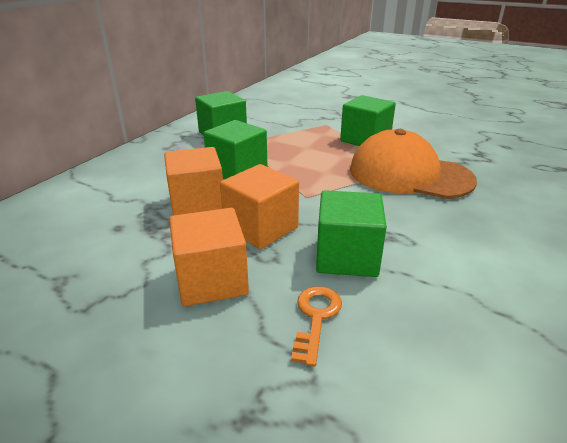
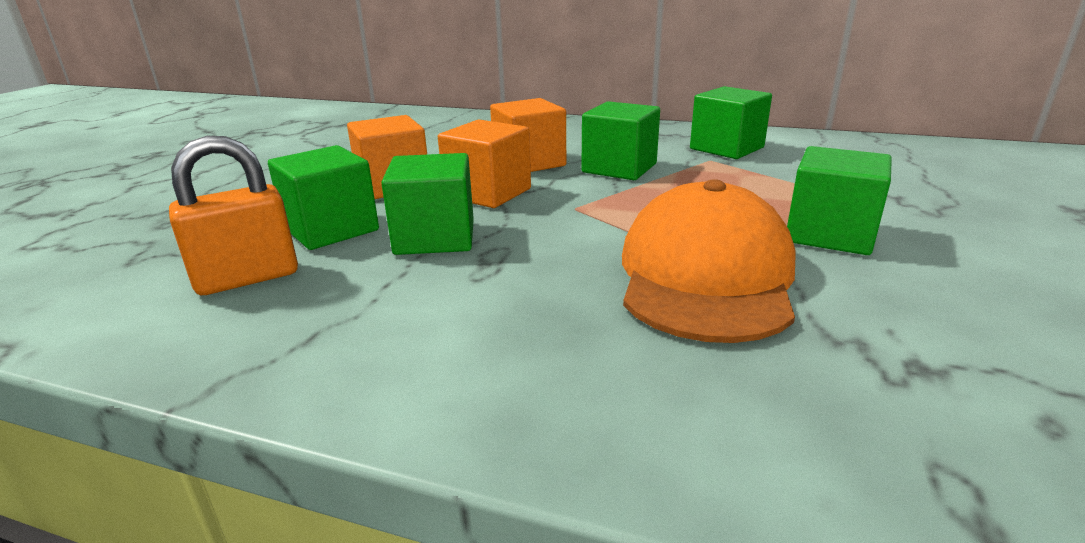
camera: 80 degrees right, 5 degrees down
(316, 317) = (331, 229): orange key -> green cube
(419, 365) = (247, 278): none -> orange padlock

